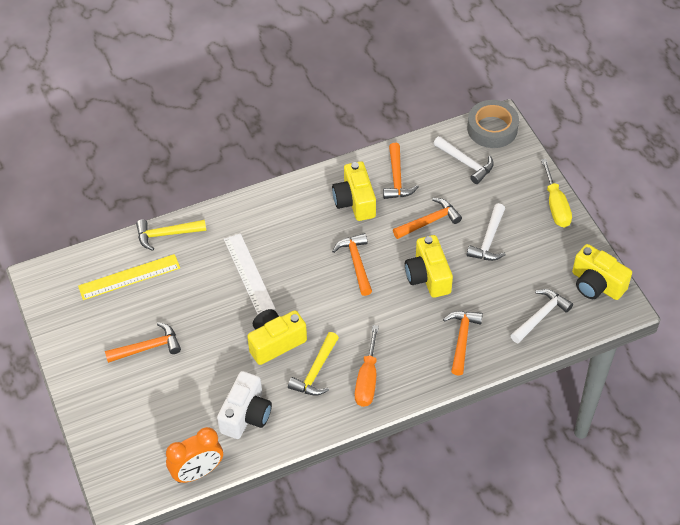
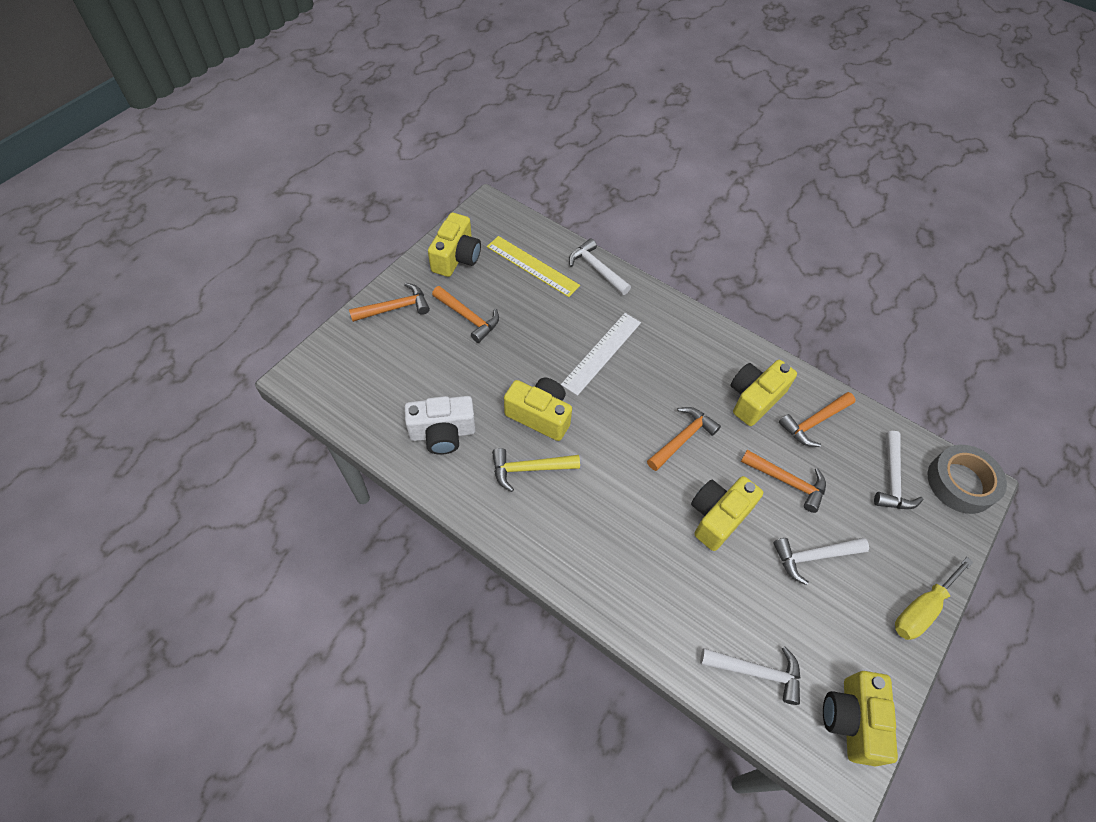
camera: 55 degrees right, 5 degrees up
(77, 327) = (456, 257): none -> yellow camera
(166, 234) = (597, 269): yellow hammer -> white hammer
(197, 472) = (357, 425): orange clock -> none
(367, 379) = (550, 523): orange screwdriver -> none
(462, 339) = (663, 596): orange hammer -> orange hammer (395, 308)

